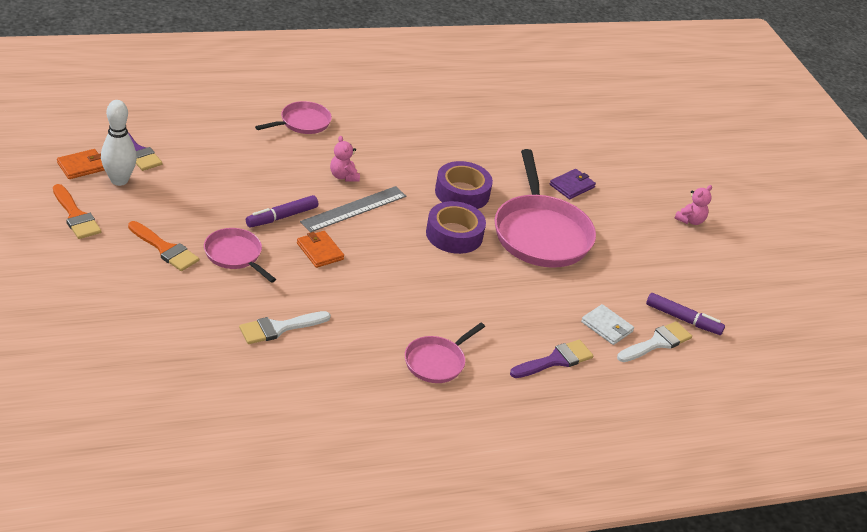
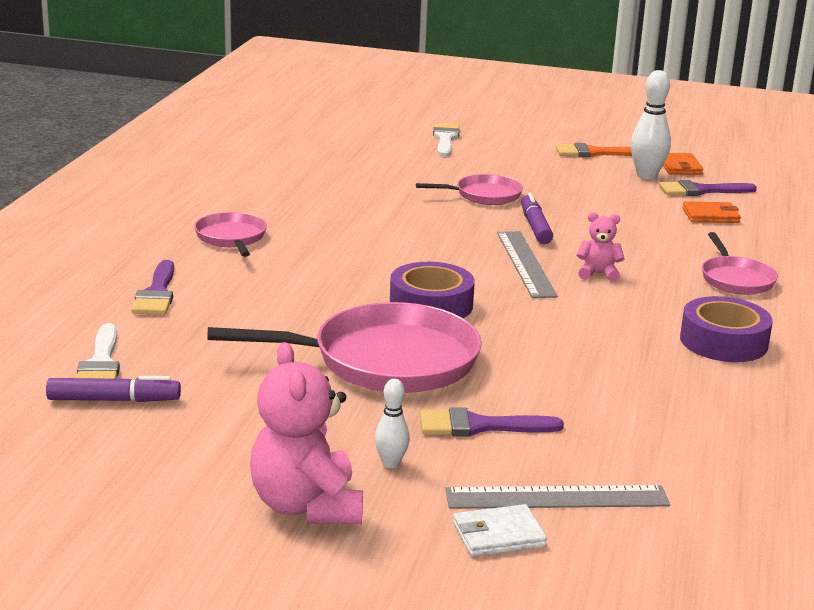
camera: 125 degrees right, 15 degrees down
(165, 249) = (516, 173): orange brush -> none
(279, 328) = (357, 190): white brush -> white brush (445, 139)
(320, 251) = (459, 230): orange wallet -> orange wallet (711, 216)
(462, 193) = (517, 335): purple tape -> purple tape (723, 341)
(540, 233) = (385, 361): pink pan -> pink pan turned 150 degrees clockwise
(572, 186) = (479, 426): purple wallet -> purple brush
(606, 152) = (557, 498): none -> grey ruler
(607, 327) = (168, 342): white wallet -> white wallet (498, 535)
(632, 205) = (391, 463): none -> white bowling pin
(683, 319) = (114, 400): purple marker -> purple marker turned 150 degrees counterclockwise
(690, 220) = (307, 506): pink teddy bear -> pink teddy bear, size x1.92

